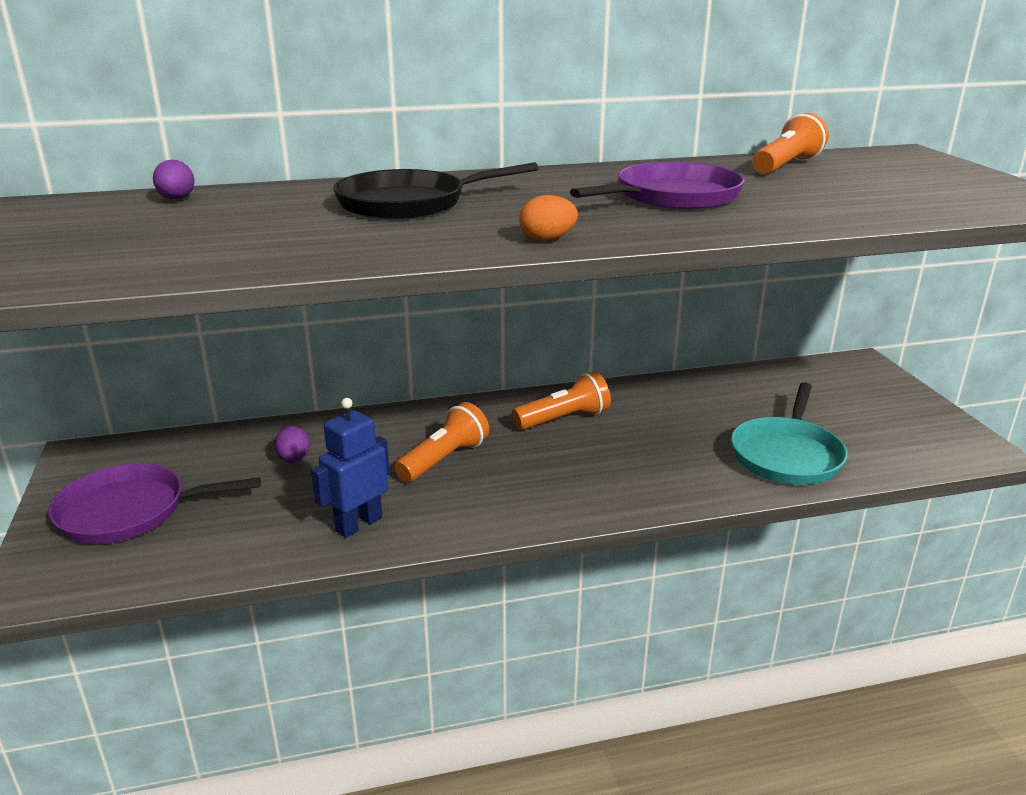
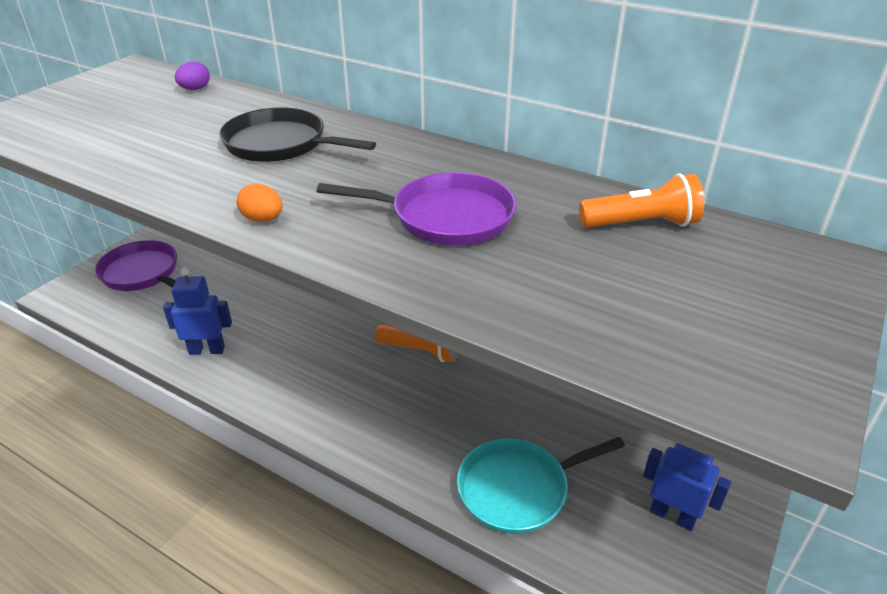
camera: 45 degrees right, 10 degrees up
(294, 459) = (245, 286): purple egg -> none
(444, 459) = (309, 335): orange flashlight -> none
(882, 414) = (672, 515): none -> blue robot

